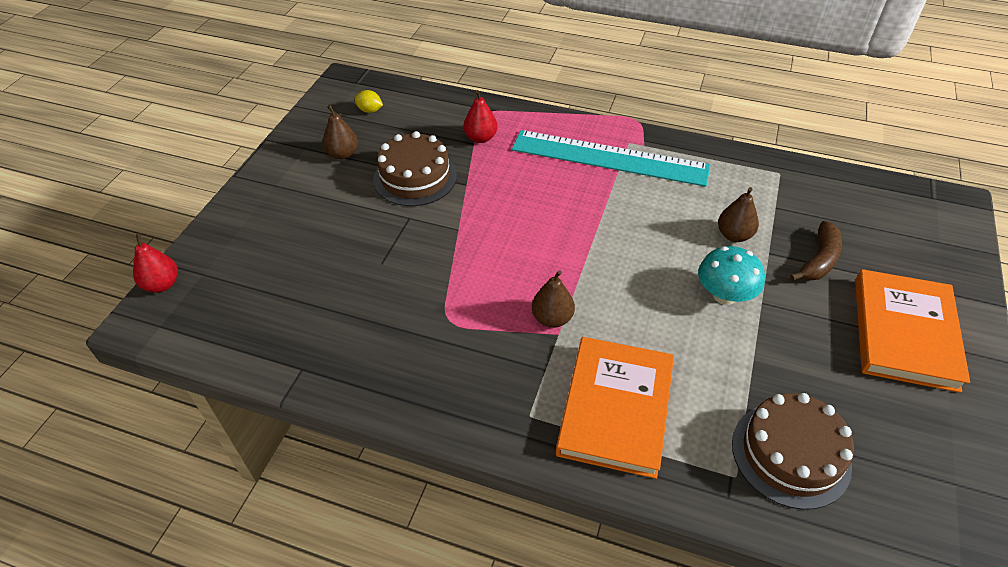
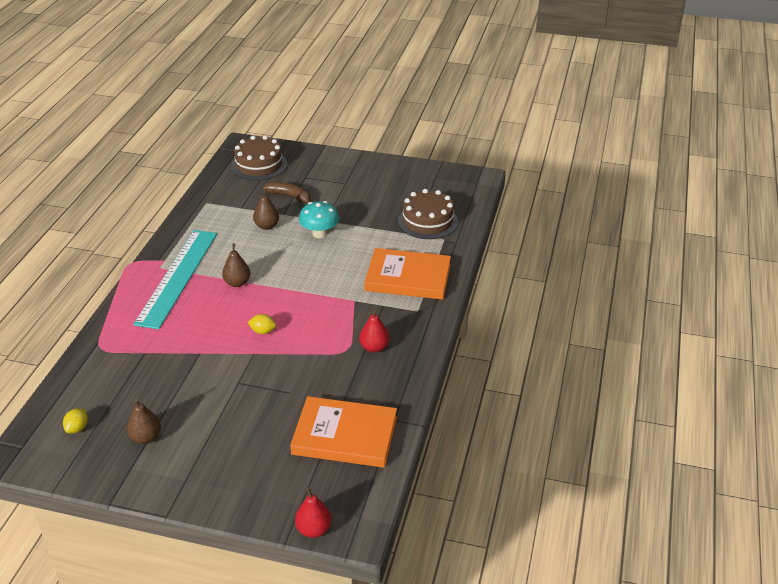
camera: 95 degrees left, 10 degrees down
(415, 177) = (187, 384): brown cake -> brown cake (259, 165)
(480, 138) = (138, 348): red pear -> red pear (374, 347)
(498, 236) = (263, 331): none -> yellow lemon
(552, 318) = (341, 303): brown pear -> brown pear (237, 283)
(904, 333) = (345, 177): orange book -> orange book (345, 436)

